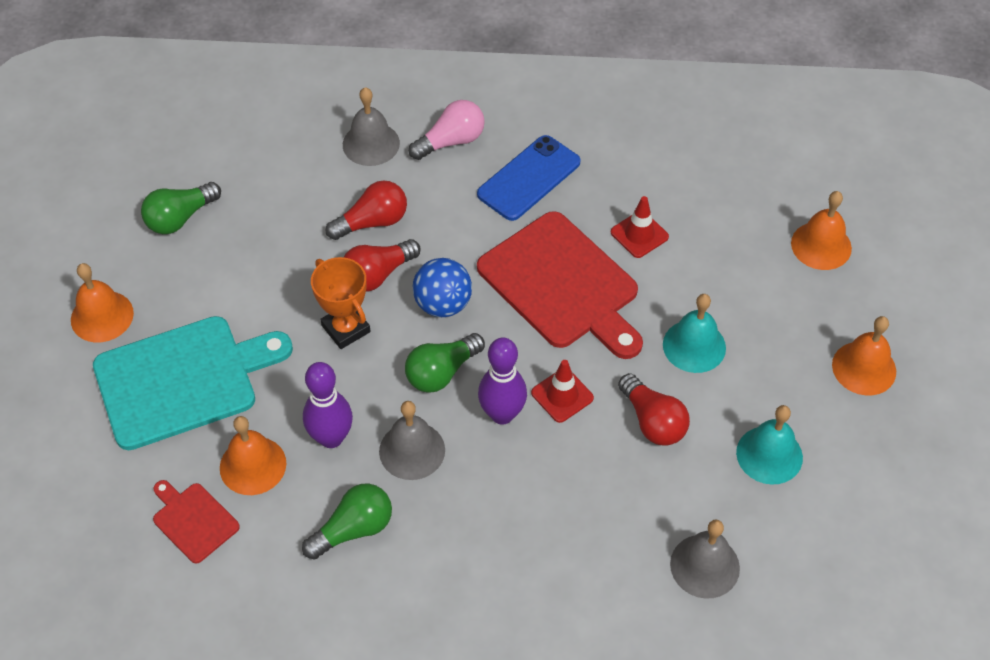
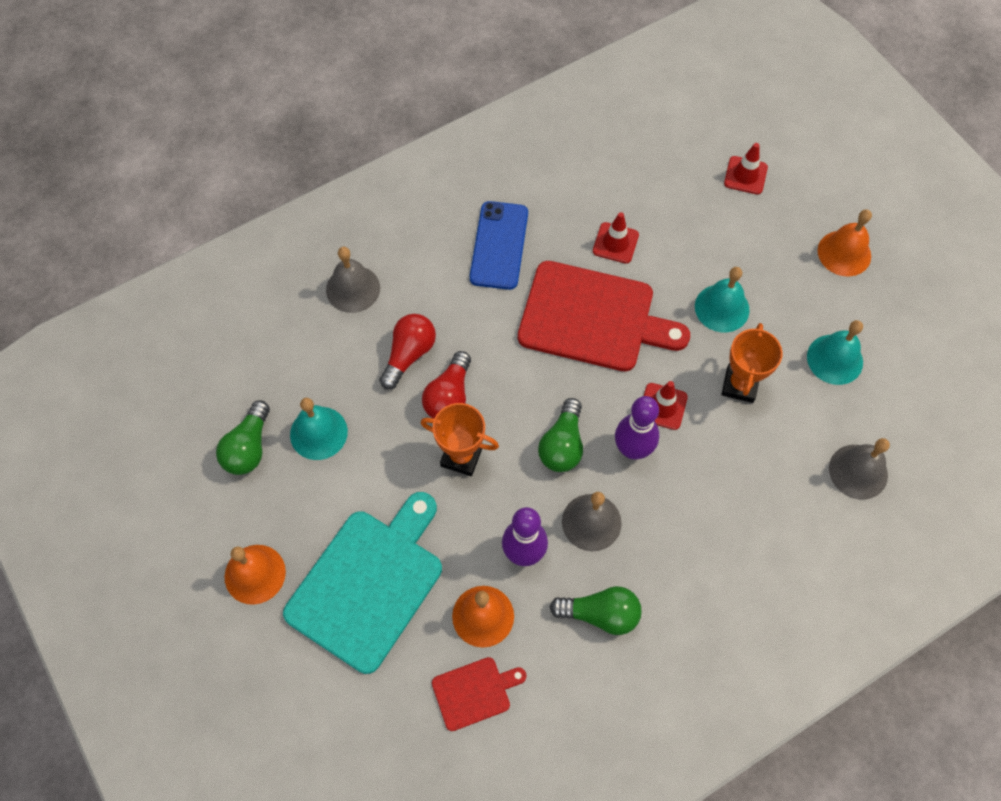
camera: 35 degrees left, 10 degrees up
(193, 520) = (475, 692): red cutting board -> red cutting board turned 150 degrees clockwise
(245, 239) = (318, 433): none -> turquoise bell
(353, 529) = (600, 614): green light bulb -> green light bulb turned 75 degrees clockwise
(443, 304) = (518, 389): blue ball -> none
(451, 141) = (415, 249): pink light bulb -> none
(652, 421) = (739, 385): red light bulb -> orange trophy
(821, 245) = (745, 175): orange bell -> red traffic cone

